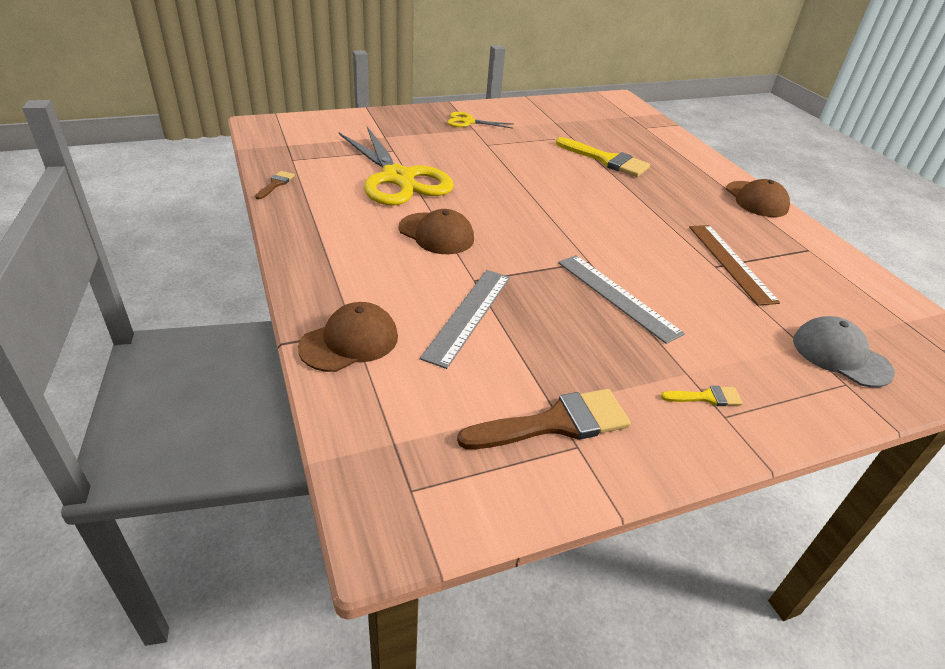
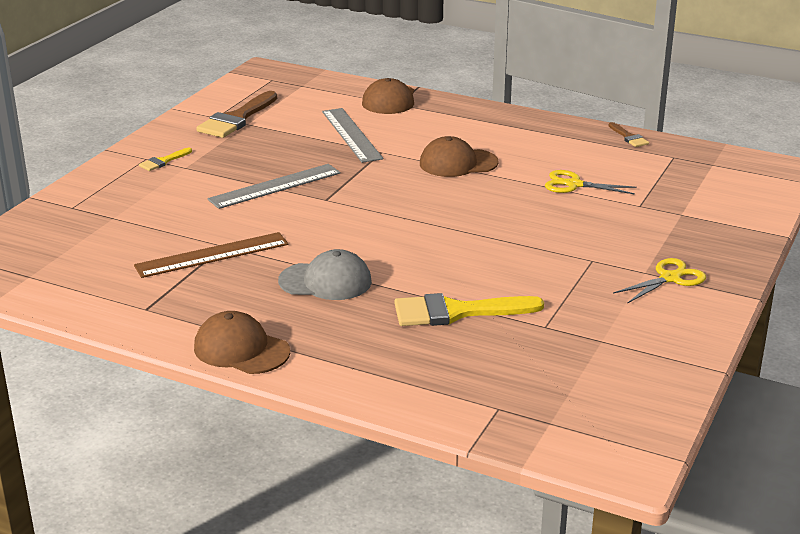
camera: 140 degrees right, 10 degrees down
(398, 178) = (574, 185): yellow scissors -> yellow scissors, size x0.46
(617, 296) = (275, 186): grey ruler -> grey ruler turned 45 degrees counterclockwise
(731, 262) = (212, 255): brown ruler -> brown ruler turned 60 degrees counterclockwise
(840, 355) = (81, 223): grey cap -> grey cap (325, 281)

